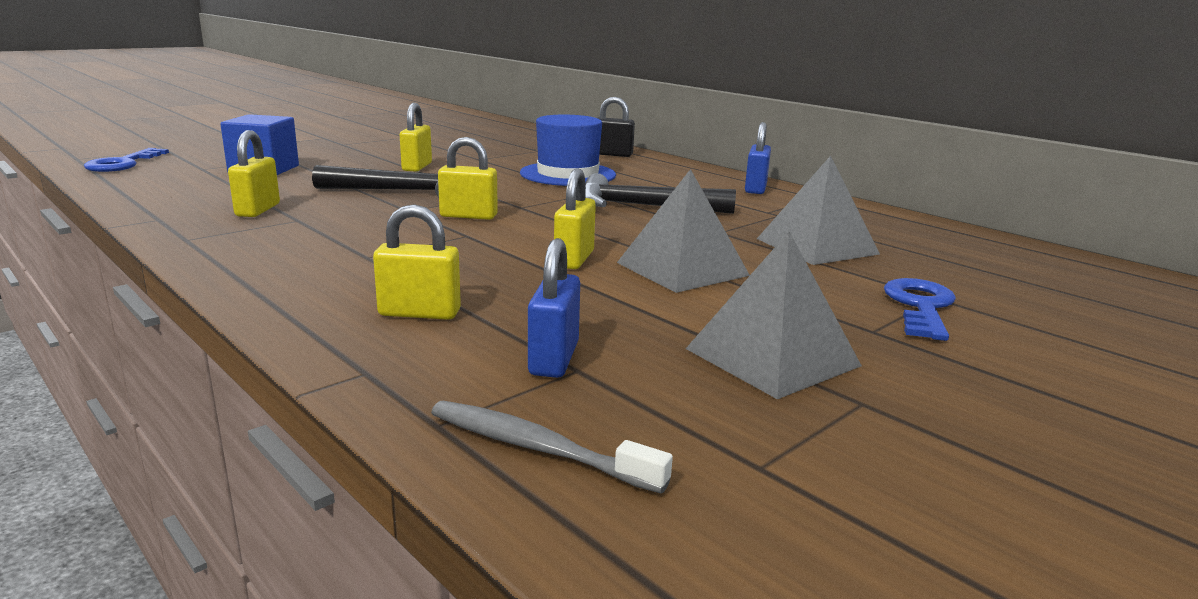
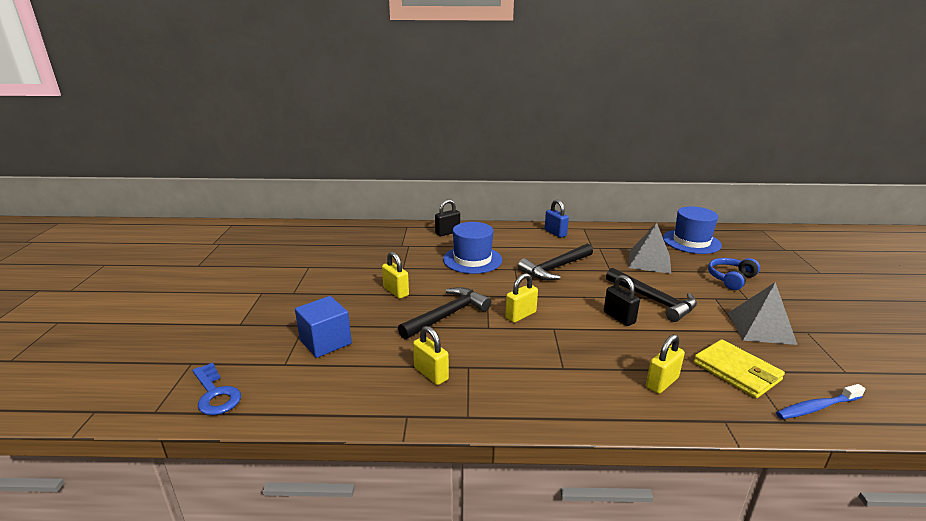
camera: 45 degrees left, 5 degrees up
(537, 448) = (816, 407): grey toothbrush -> blue toothbrush
(554, 359) = (736, 371): blue padlock -> yellow wallet
(574, 259) = (619, 317): yellow padlock -> black padlock
(682, 269) = (653, 300): grey pyramid -> black hammer
(920, 307) = (731, 279): blue key -> blue headphones
(988, 258) = (691, 242): none -> blue hat

